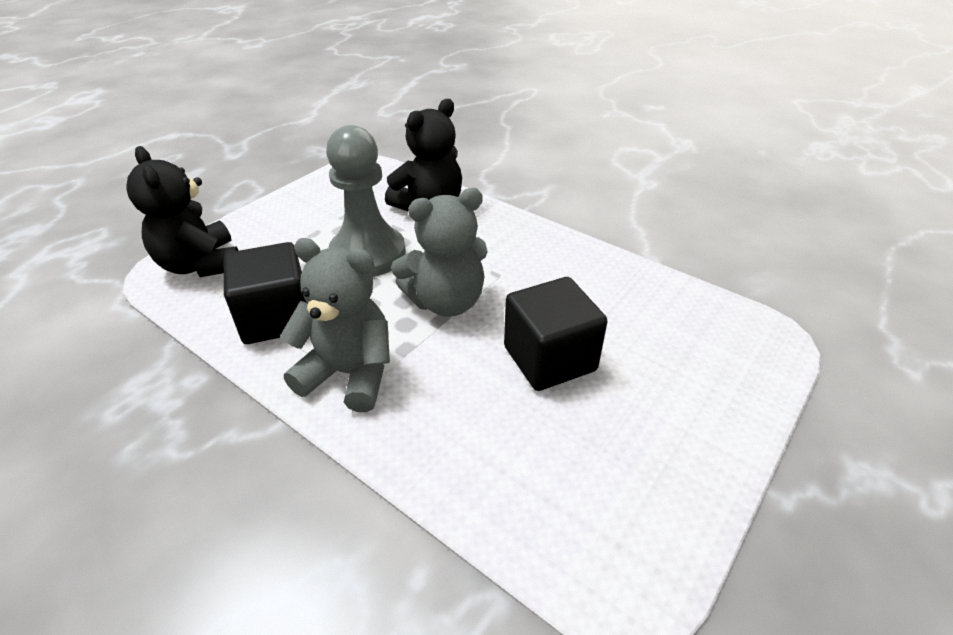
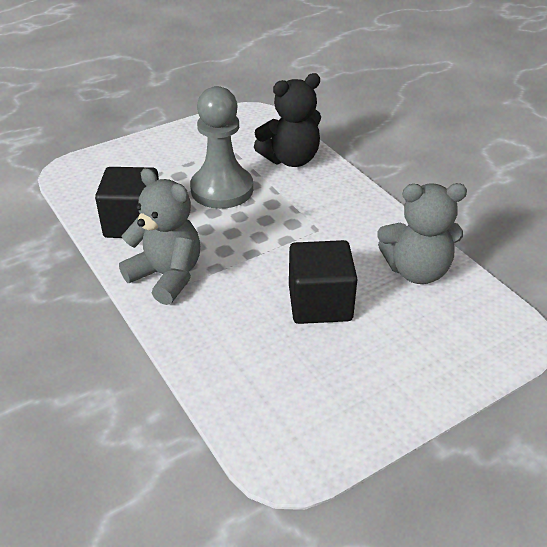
camera: 20 degrees right, 0 degrees up
(201, 265) = (97, 171): black teddy bear -> none
(446, 302) = (263, 241): grey teddy bear -> grey teddy bear (416, 270)

